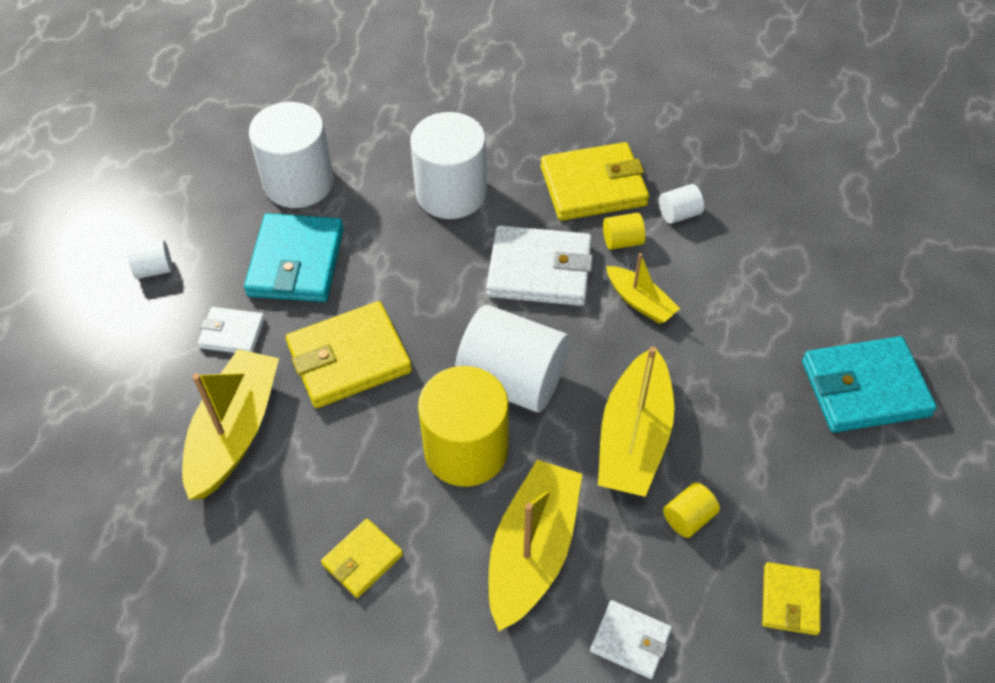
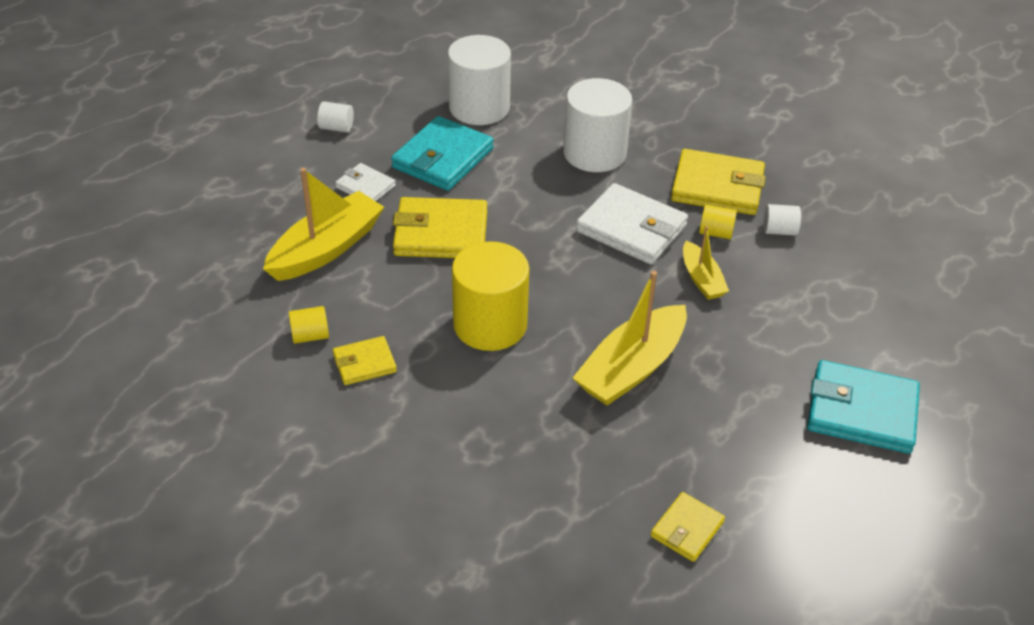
camera: 25 degrees right, 10 degrees down
(512, 380) = (558, 293): white cylinder -> none
(532, 551) = (497, 410): yellow boat -> none
(630, 641) = (533, 499): white wallet -> none
(688, 518) = (639, 439): yellow cylinder -> yellow cylinder (310, 336)

